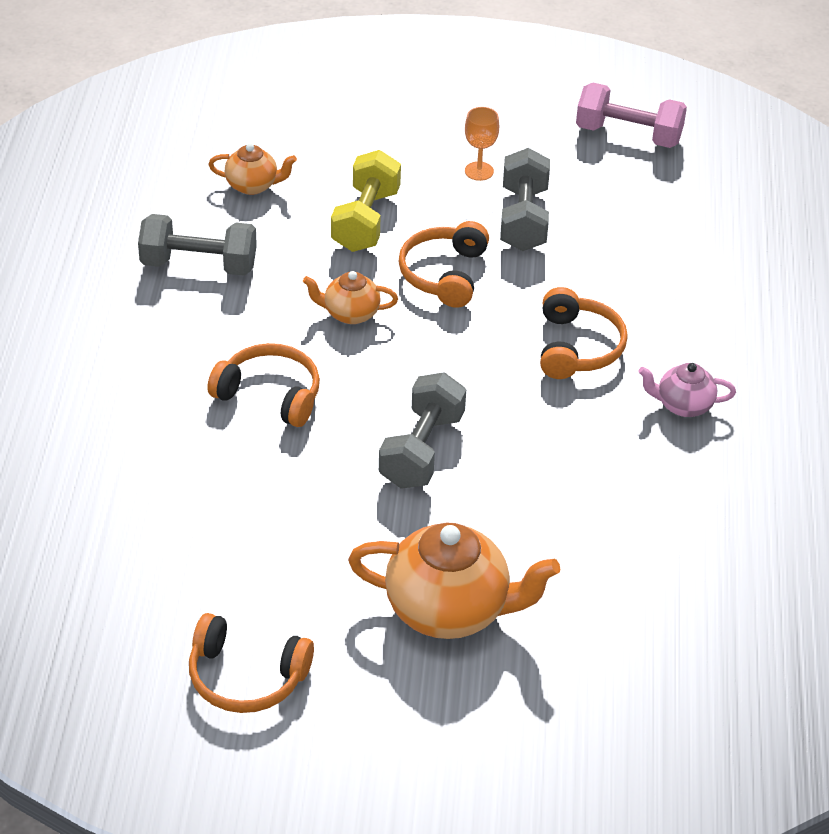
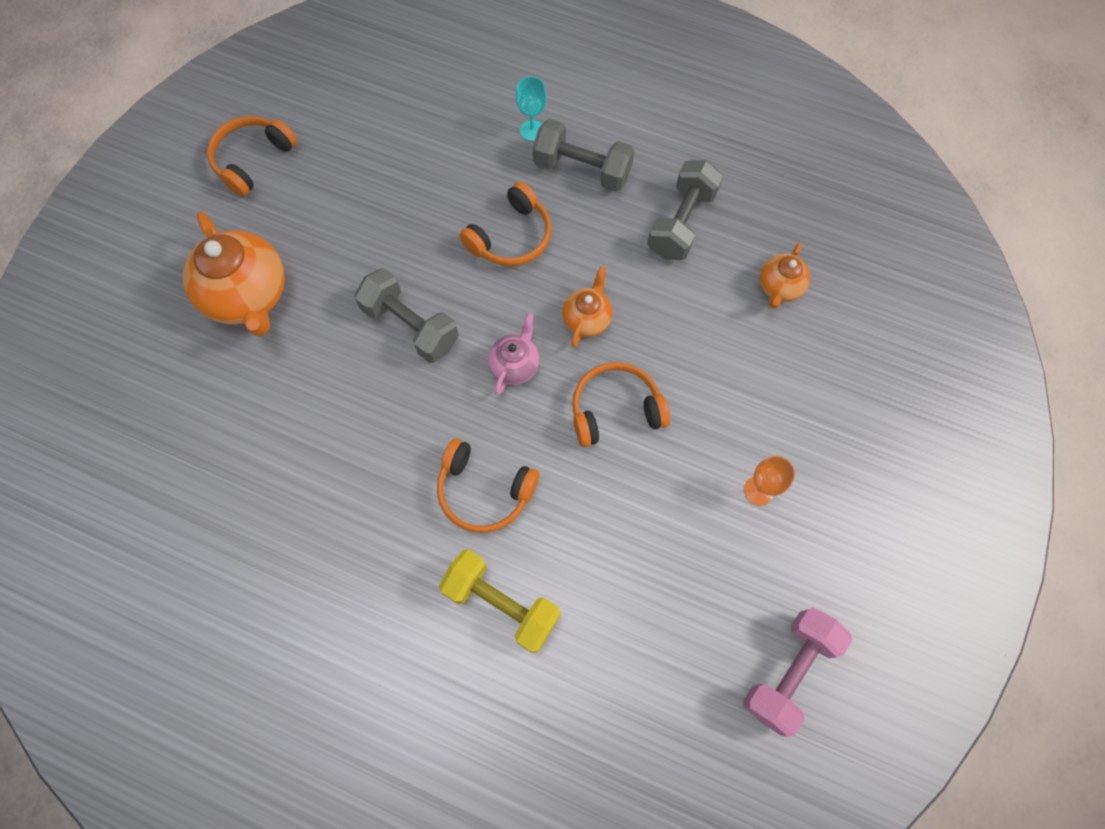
camera: 110 degrees right, 25 degrees up
(107, 410) = (532, 130): none -> turquoise goblet
(366, 220) = (707, 366): yellow dumbbell -> yellow dumbbell (501, 604)
(444, 274) = (615, 409): orange headphones -> orange headphones turned 45 degrees counterclockwise
(449, 610) = (248, 296): orange teapot -> orange teapot turned 60 degrees counterclockwise
(523, 219) = (674, 507): grey dumbbell -> grey dumbbell (582, 169)
(683, 405) = (379, 556): pink teapot -> pink teapot (515, 365)

